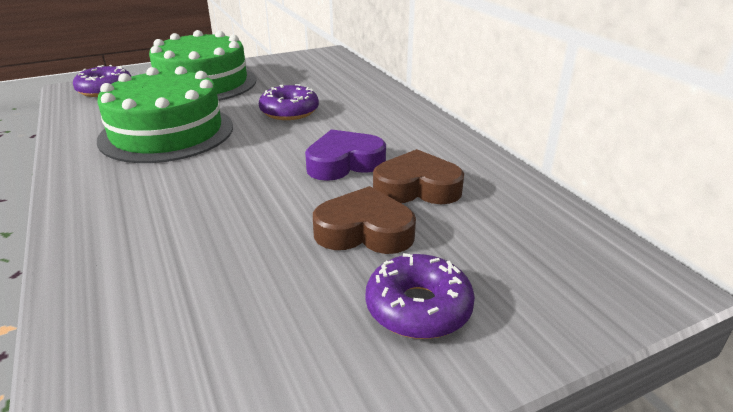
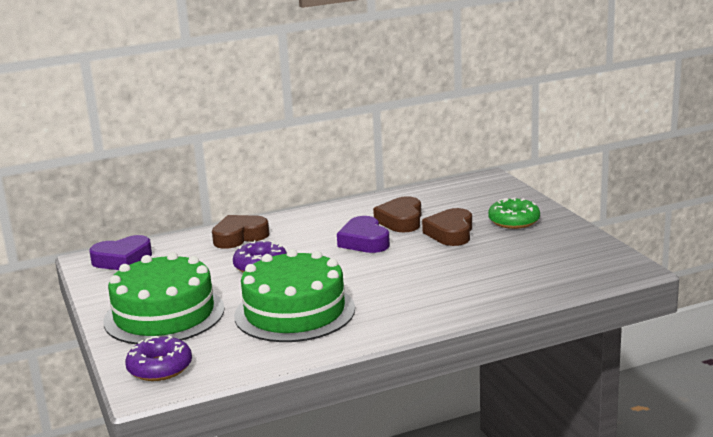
camera: 85 degrees left, 10 degrees down
(324, 62) = (122, 260): none -> purple heart
(368, 98) = (239, 237): none -> brown heart
(418, 307) = (514, 221): purple donut -> green donut

